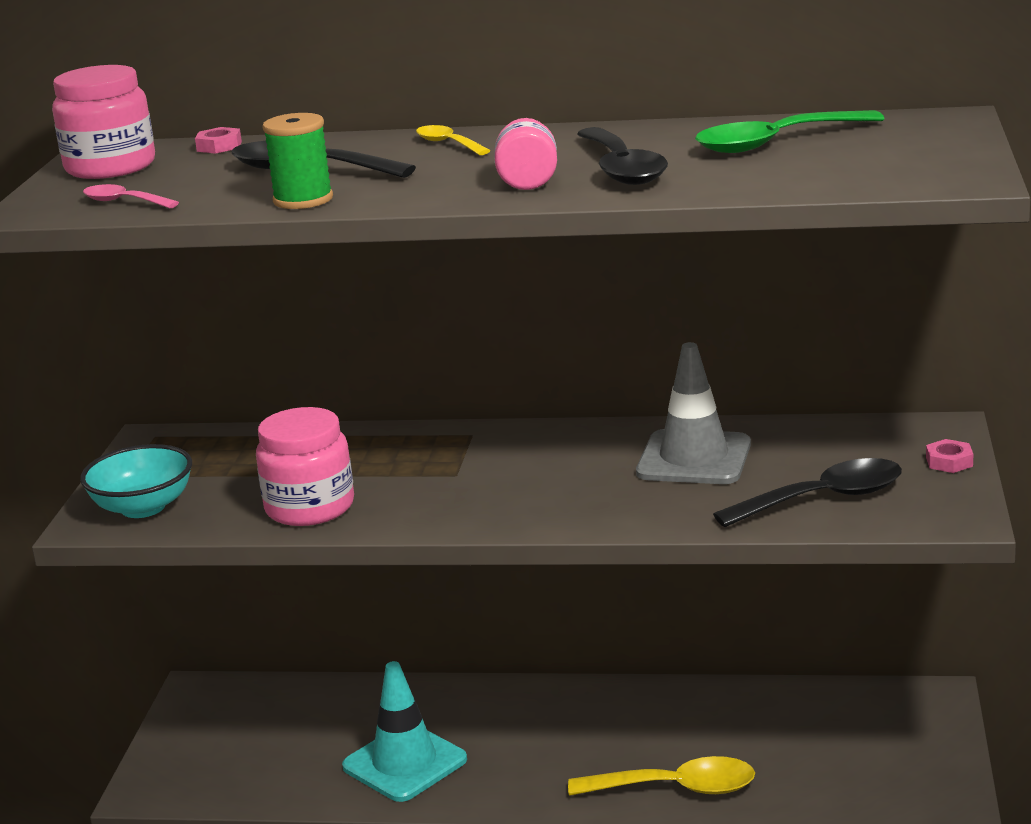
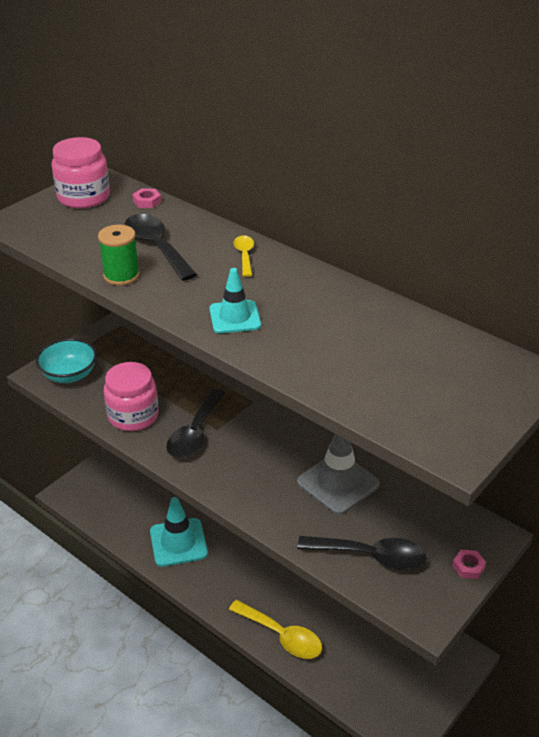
camera: 30 degrees right, 15 degrees up
(123, 202) = (52, 234): pink spoon -> none
(528, 182) = (235, 317): pink jar -> turquoise traffic cone
(622, 169) = (293, 330): black spoon -> black spoon (195, 433)
(775, 143) = (402, 347): green spoon -> none

